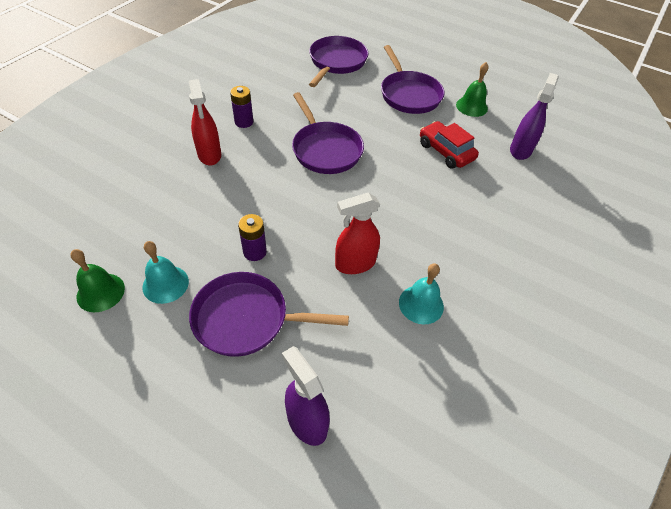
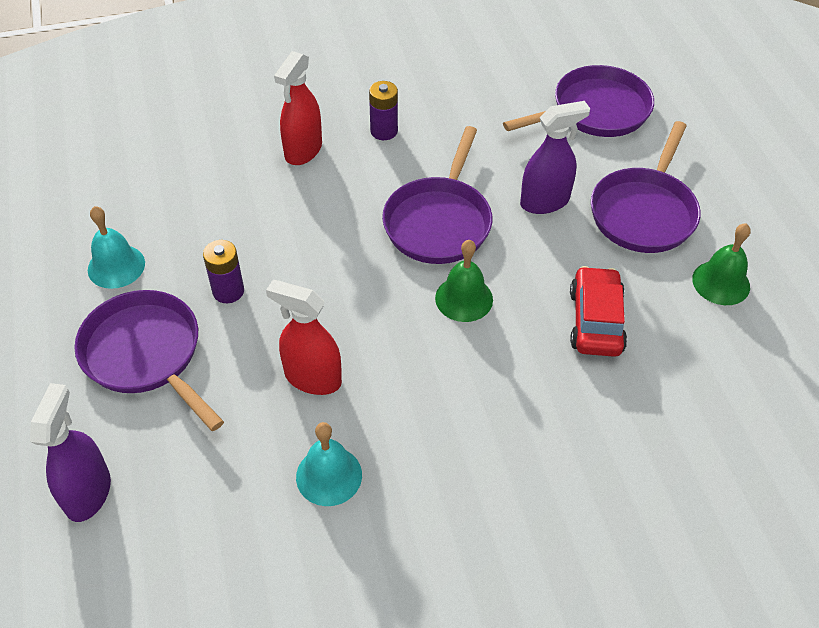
camera: 45 degrees right, 0 degrees up
(100, 292) = (59, 235): green bell -> green bell (464, 298)
(520, 150) = (715, 389): purple spray bottle -> purple spray bottle (545, 202)

